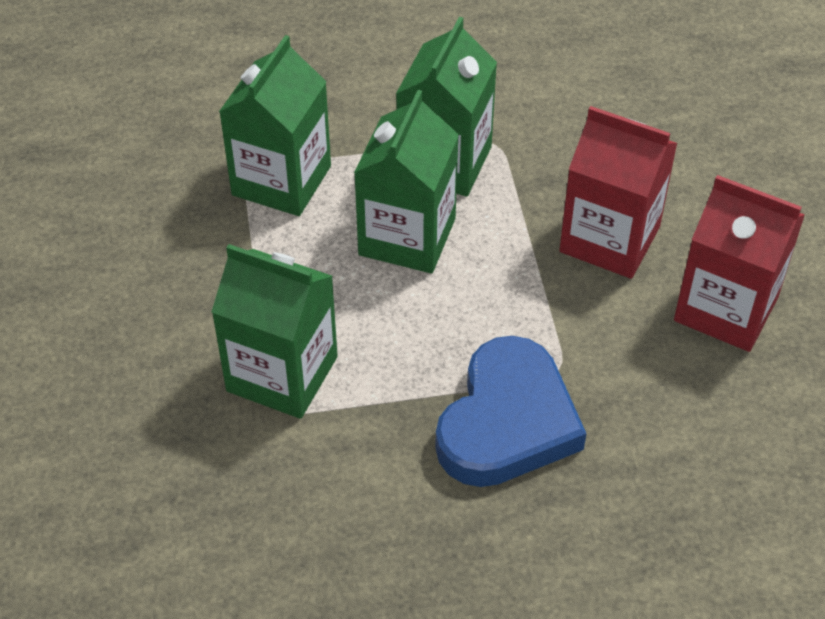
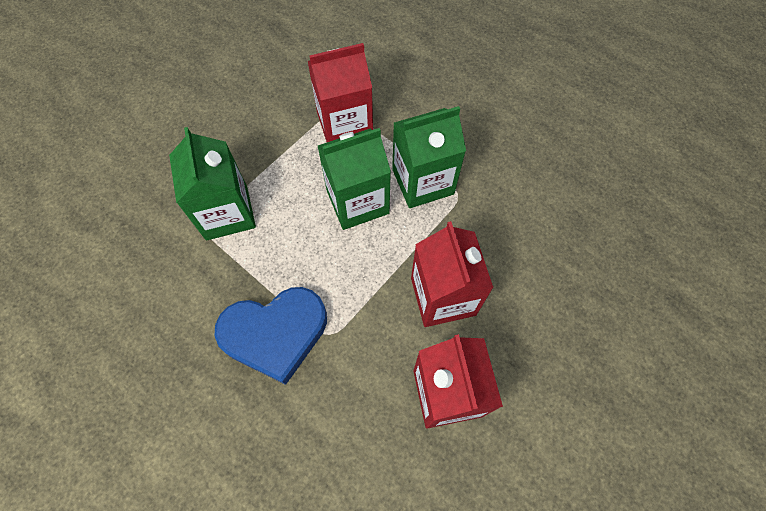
camera: 50 degrees right, 15 degrees up
(281, 180) = (345, 125): green carton -> red carton

